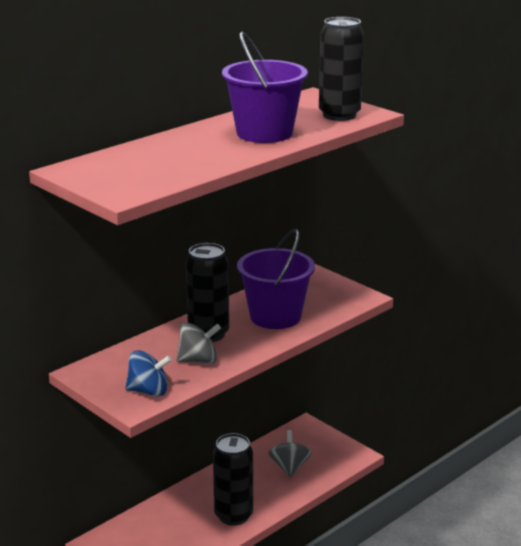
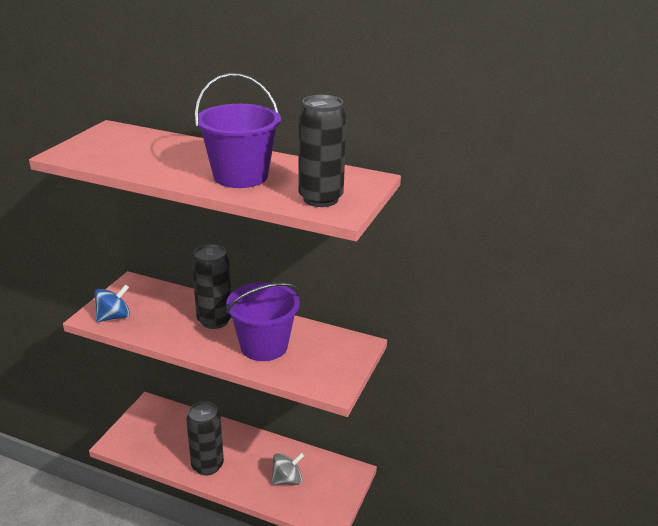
camera: 65 degrees right, 5 degrees up
(148, 391) = (114, 317): blue spinning top -> blue spinning top turned 105 degrees counterclockwise
(198, 360) = (169, 327): grey spinning top -> none

